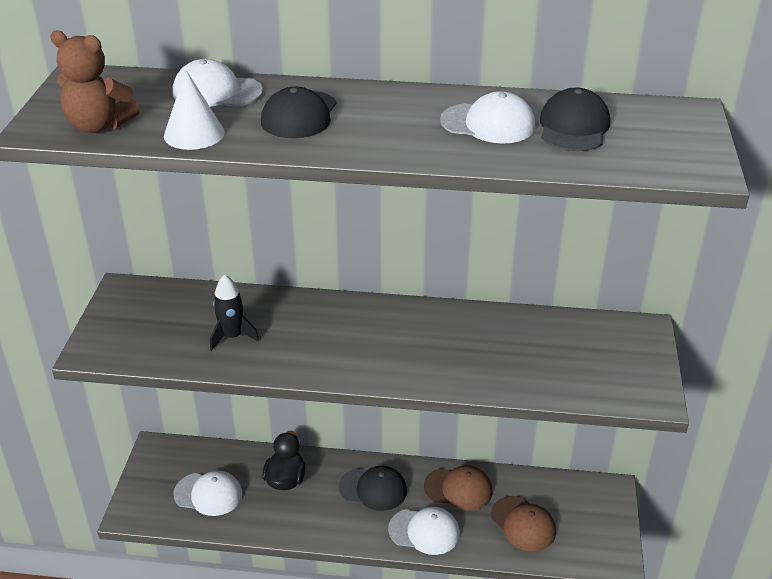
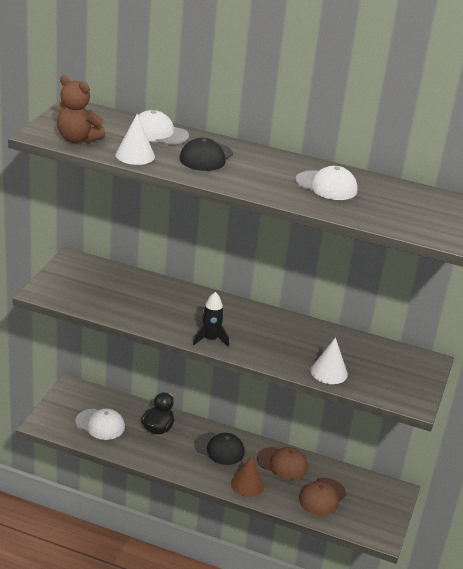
camera: 10 degrees right, 5 degrees down
(232, 336) = (137, 304): black rocket -> black rocket (210, 339)
(424, 531) = (247, 484): white cap -> brown cone
(523, 524) = (322, 497): brown cap -> brown cap turned 60 degrees clockwise
(525, 378) = (329, 372): none -> white cone
(573, 127) = (382, 199): black cap -> none

